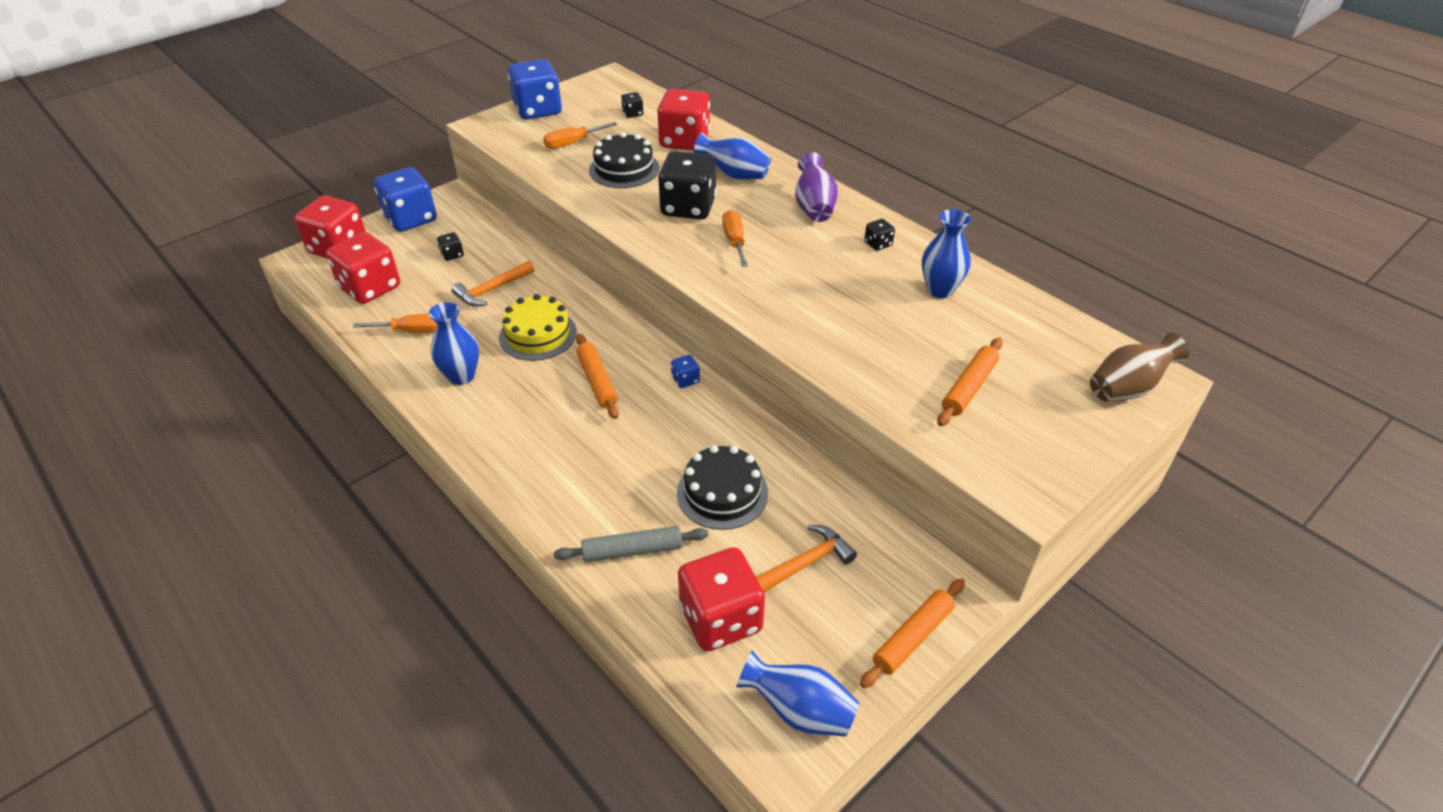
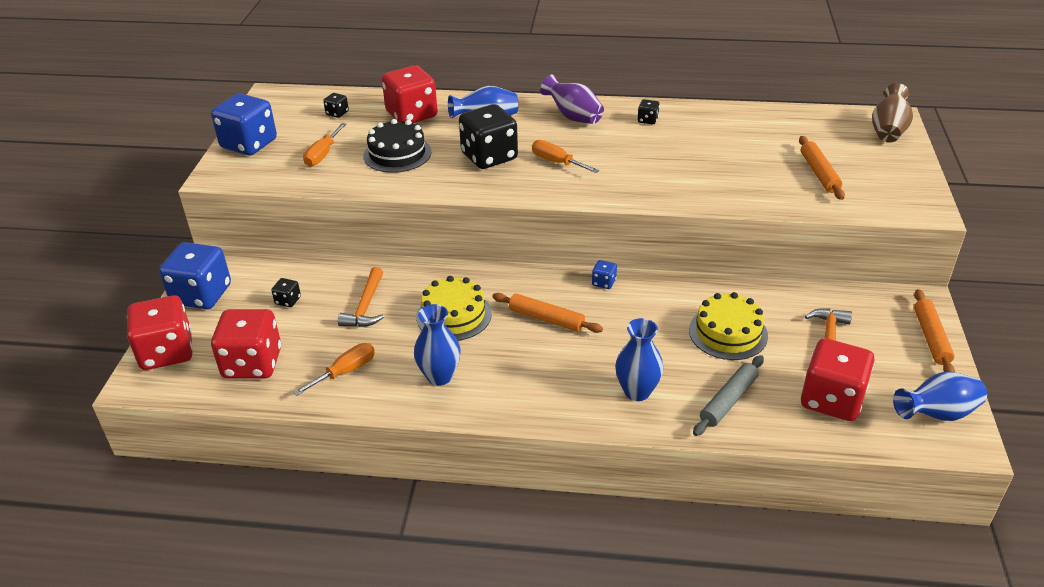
camera: 40 degrees left, 5 degrees down
(722, 493) = (728, 333): black cake -> yellow cake
(940, 290) = (723, 129): blue vase -> blue vase (637, 391)

